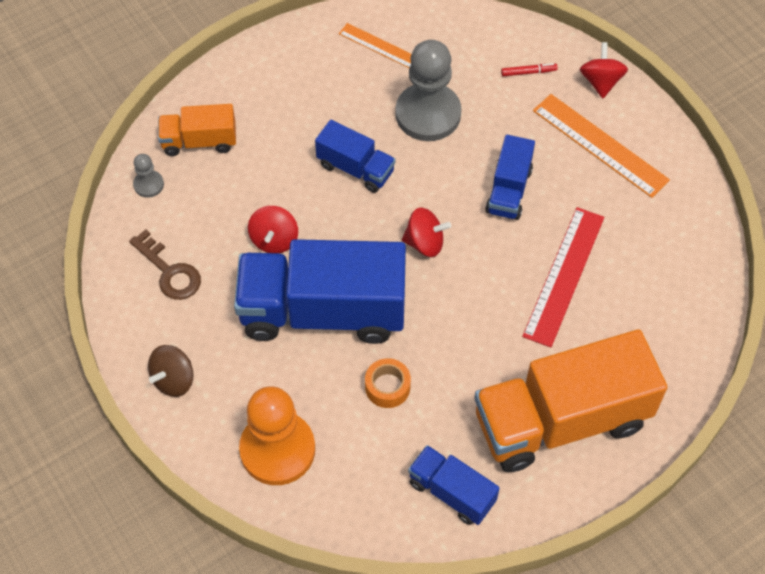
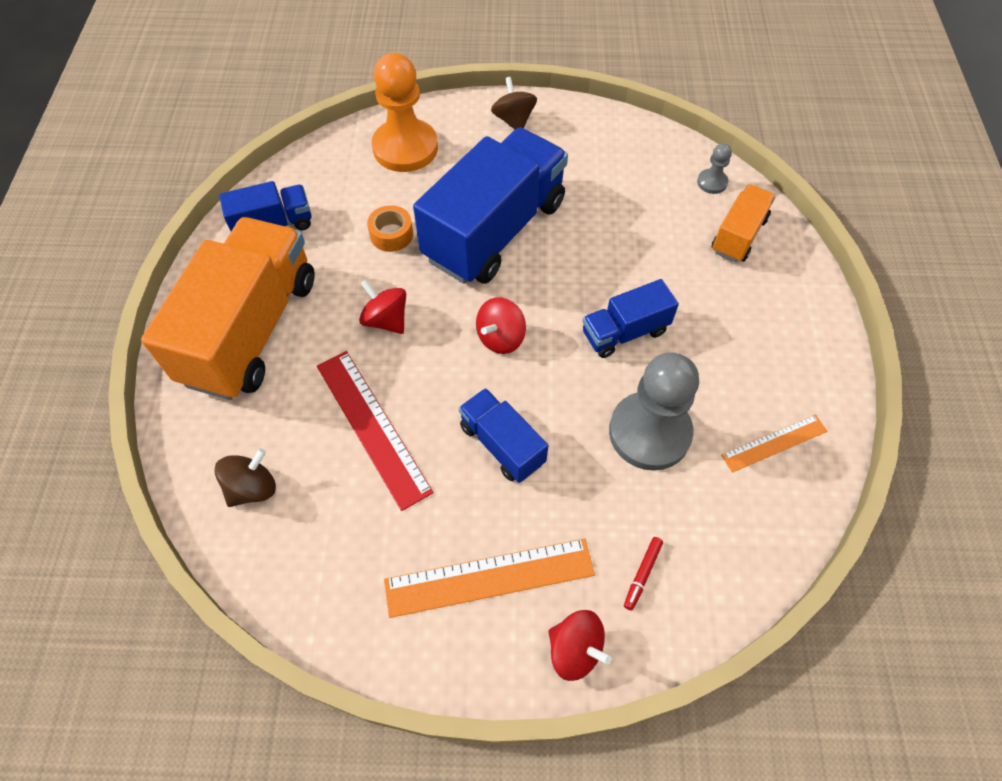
camera: 125 degrees right, 0 degrees up
(169, 271) = (612, 158): brown key -> none
(274, 240) = (591, 235): red spinning top -> red spinning top (386, 320)
(669, 316) = (252, 488): none -> brown spinning top

